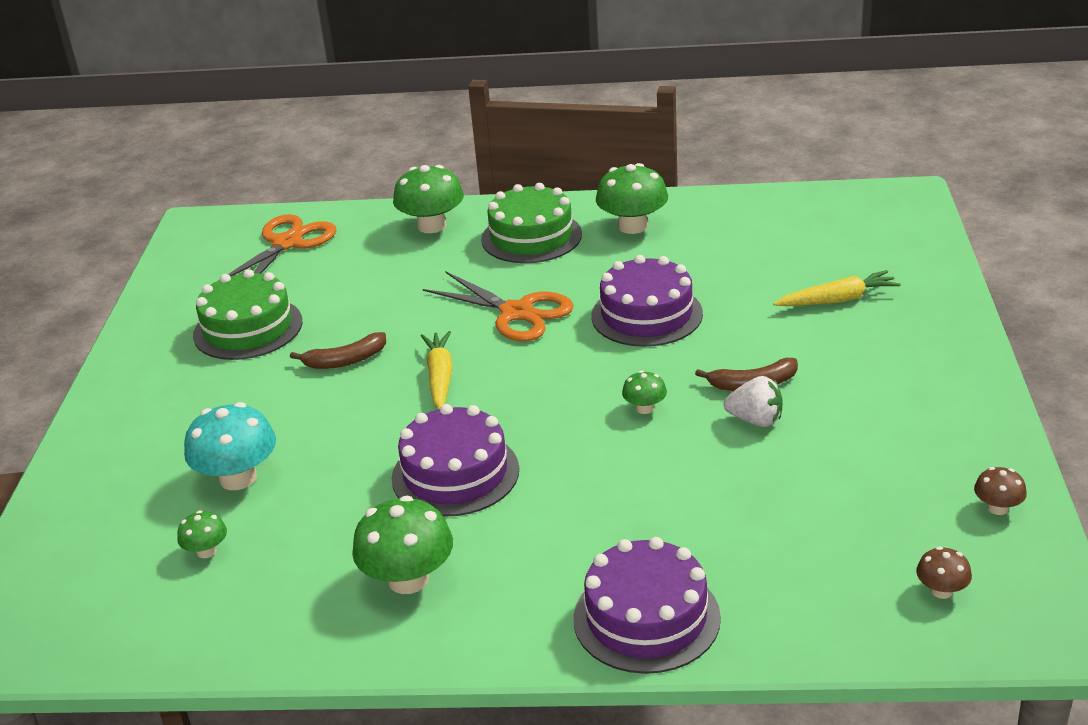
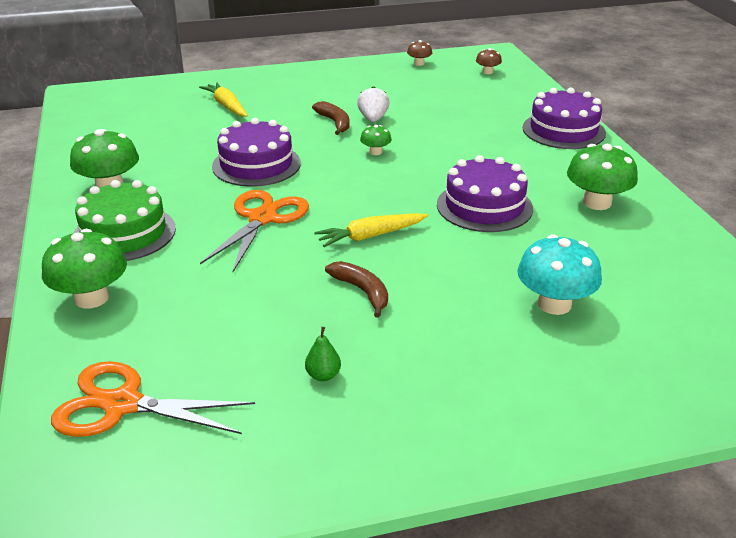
camera: 110 degrees left, 0 degrees up
(206, 551) = (643, 293): green mushroom -> none
(248, 328) = (323, 375): green cake -> green pear

